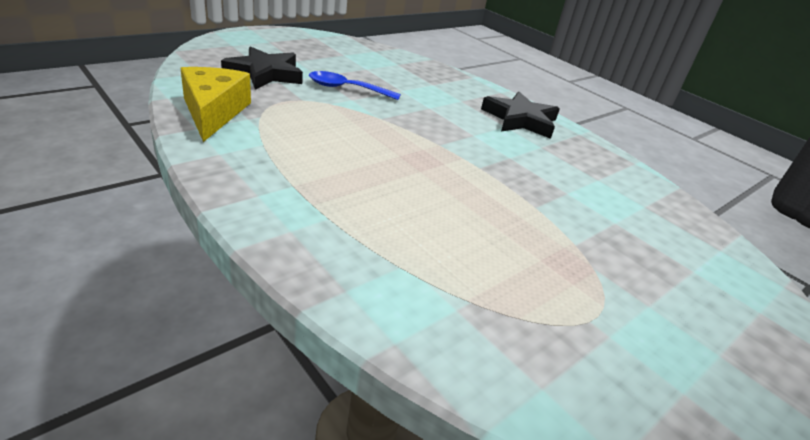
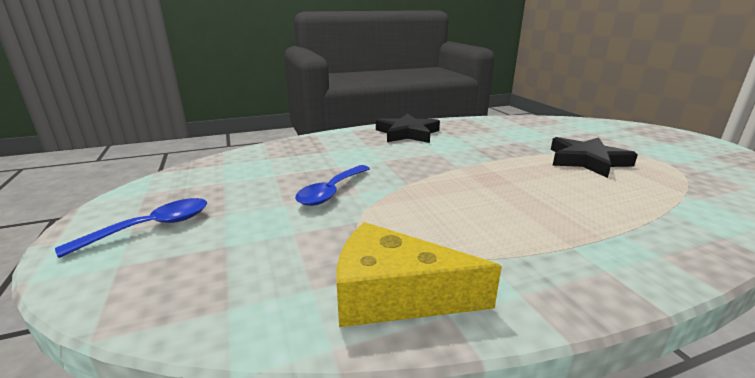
camera: 65 degrees left, 10 degrees down
(265, 74) = (264, 241): black star -> black star (587, 161)
(272, 45) = (152, 227): none -> blue spoon

